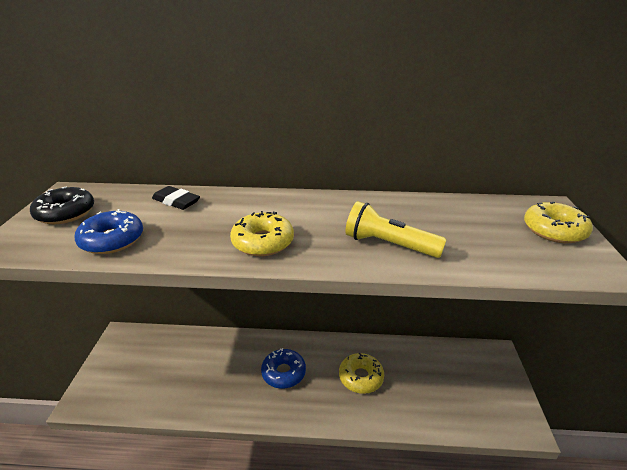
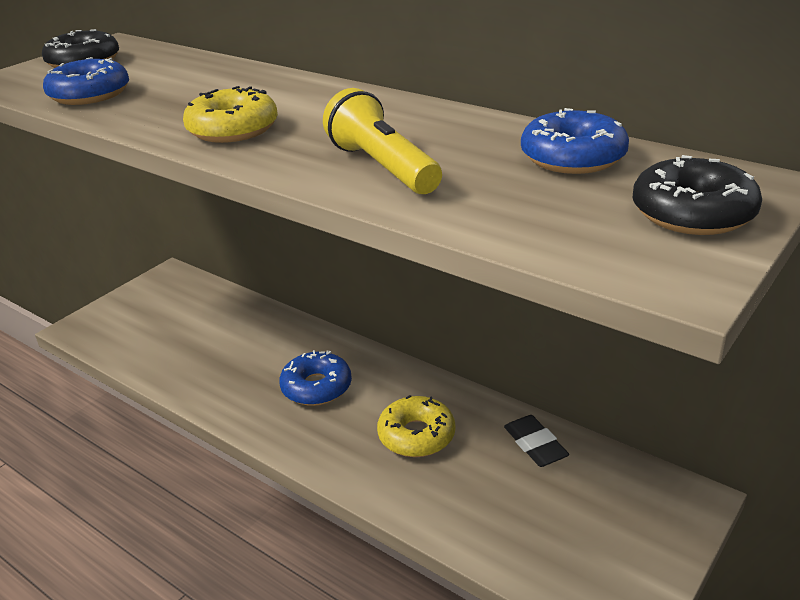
camera: 35 degrees right, 0 degrees up
(176, 201) = (203, 71): black eraser -> black eraser (535, 445)
(465, 212) = (573, 157): none -> blue donut
(554, 230) = (692, 213): yellow donut -> black donut

